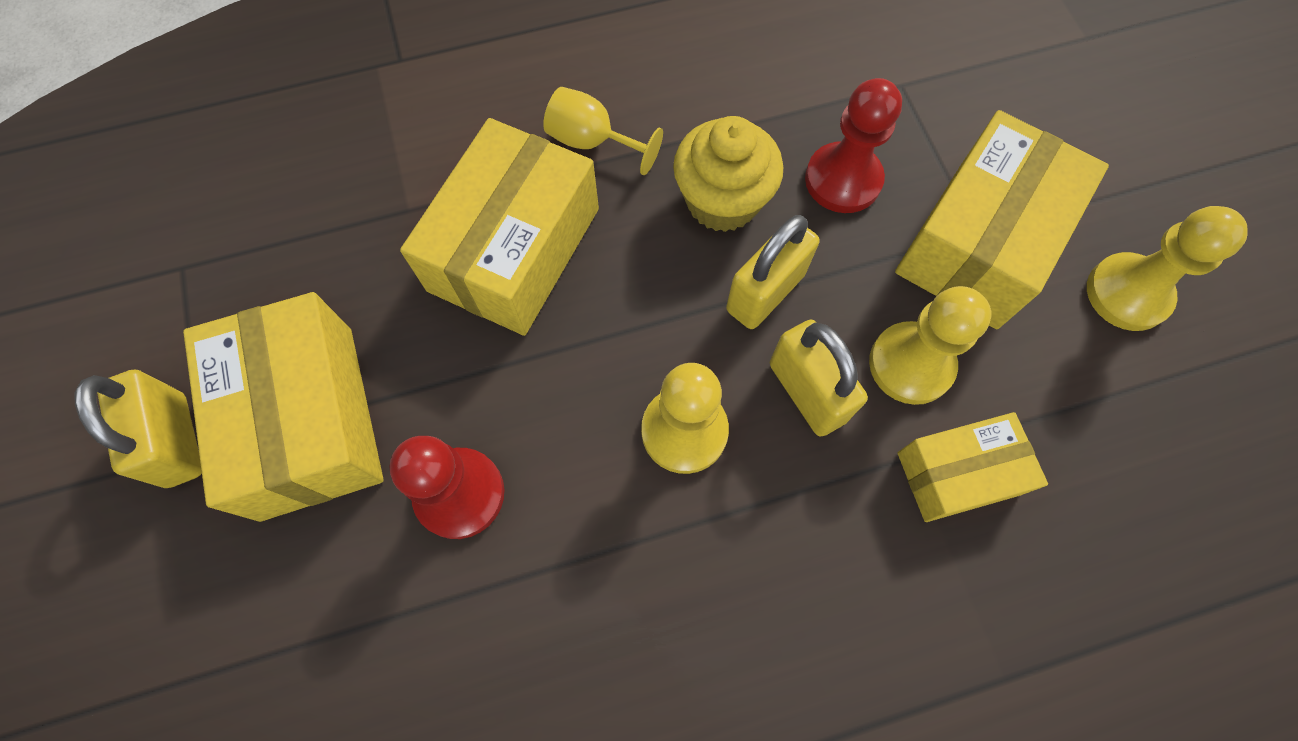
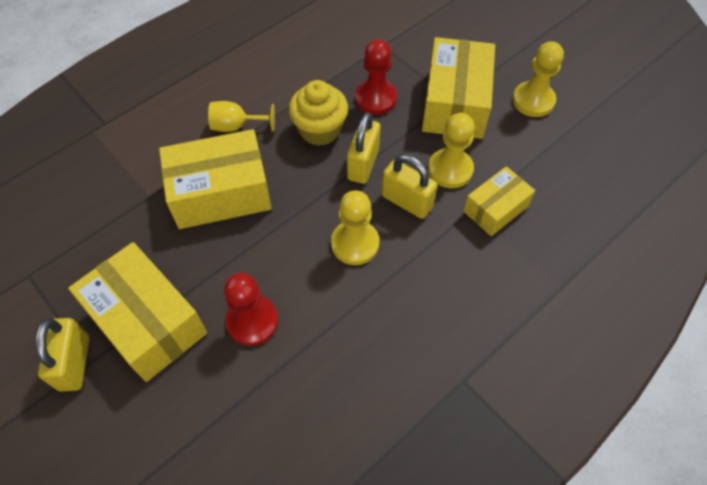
camera: 25 degrees left, 10 degrees down
(177, 440) = (74, 363): yellow padlock -> yellow padlock turned 45 degrees clockwise
(514, 249) = (221, 193): yellow box -> yellow box turned 75 degrees clockwise

